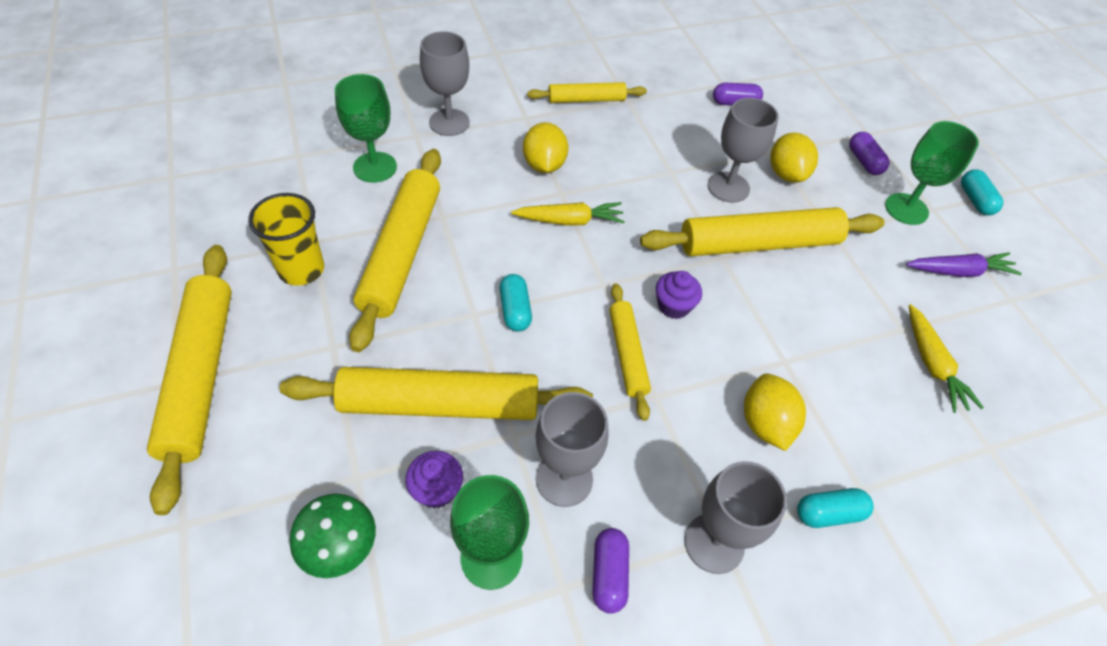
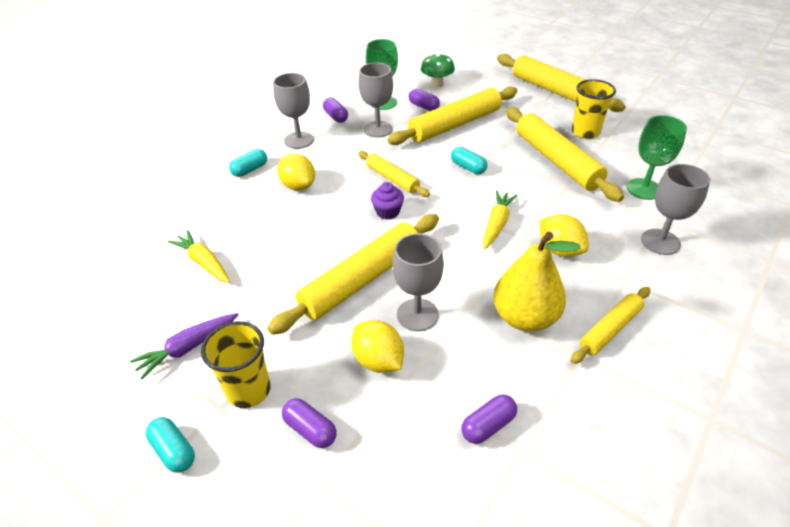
camera: 150 degrees right, 10 degrees down
(436, 489) = (423, 106): purple cupcake -> purple capsule
(570, 221) = (497, 224): yellow carrot -> yellow carrot turned 150 degrees clockwise
(640, 138) = (525, 318): none -> yellow pear
(906, 209) = (249, 390): green goblet -> yellow cup

